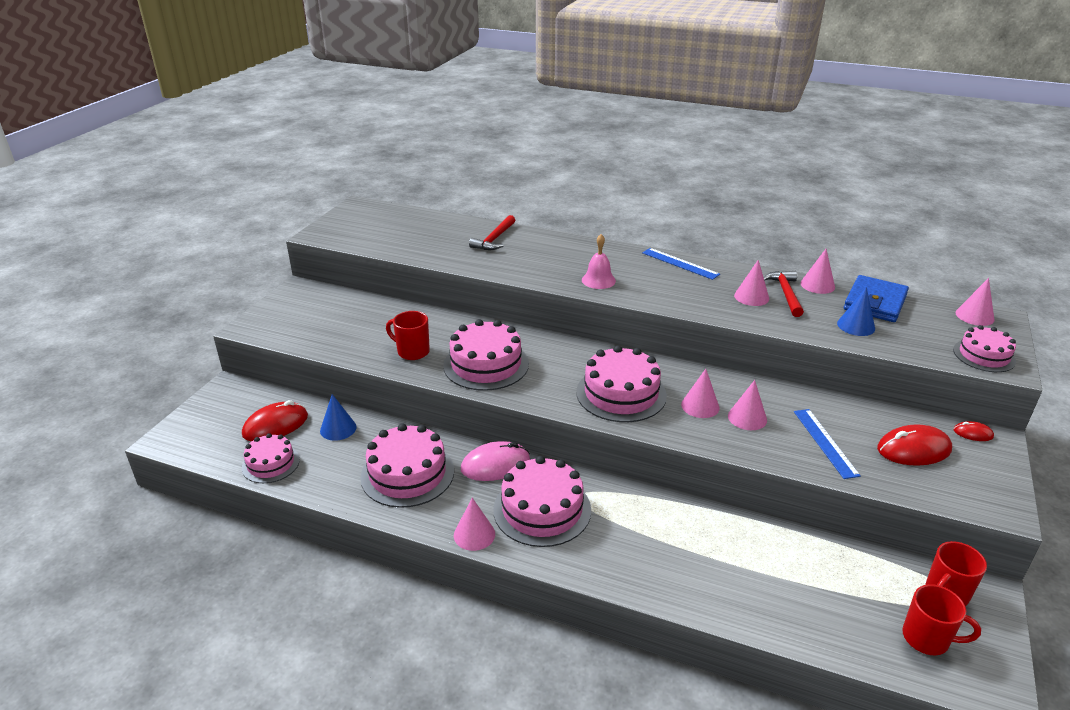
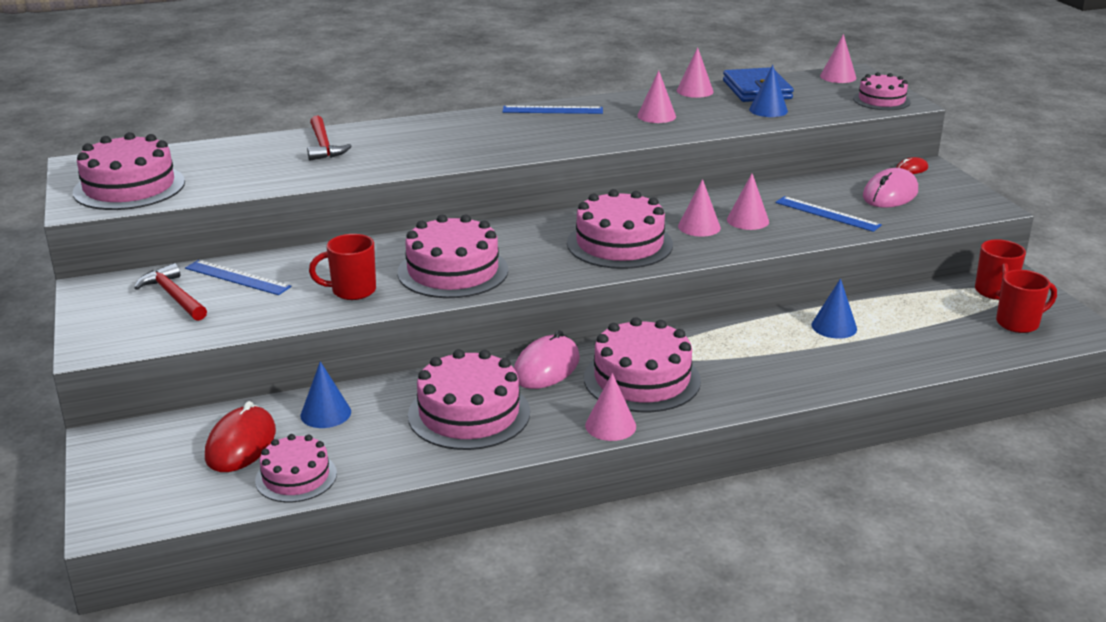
camera: 40 degrees left, 5 degrees down
(357, 230) = (129, 187): none -> pink cake
(370, 313) = (237, 277): none -> blue ruler
(598, 280) = (498, 146): pink bell -> none
(744, 546) = (834, 327): none -> blue cone
(785, 293) = (680, 105): red hammer -> red hammer (174, 296)
(913, 449) = (890, 194): red mouse -> pink mouse

